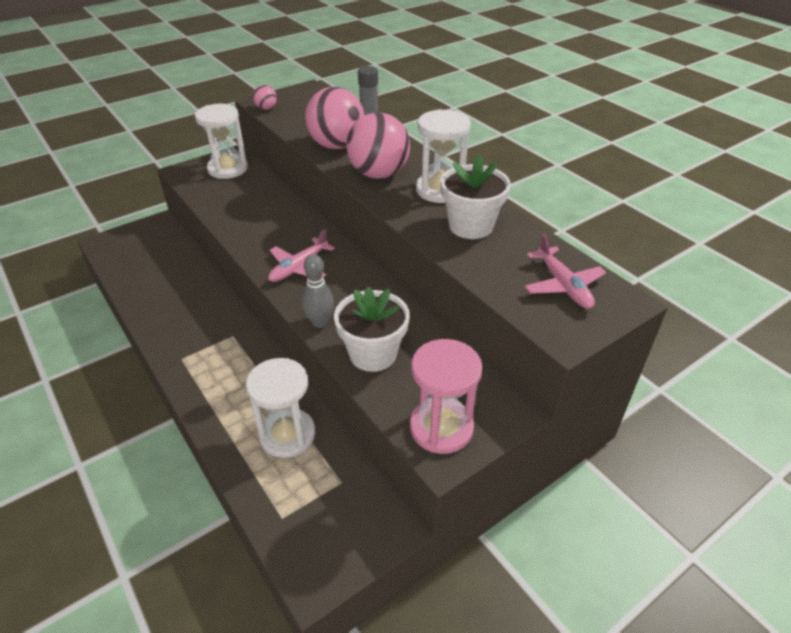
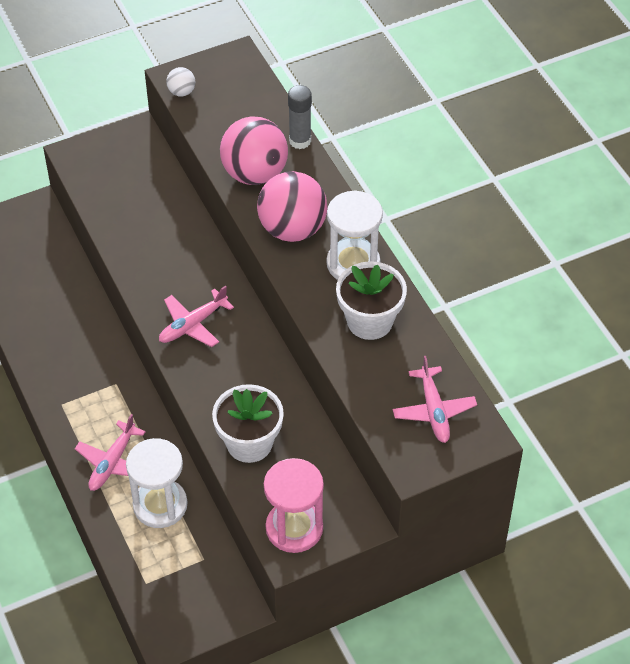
camera: 10 degrees right, 10 degrees up
(228, 169) = (128, 157): white hourglass -> none
(234, 402) = (112, 462): none -> pink plane
(266, 108) = (181, 92): pink ball -> white ball
(320, 322) = (204, 398): grey bowling pin -> none

